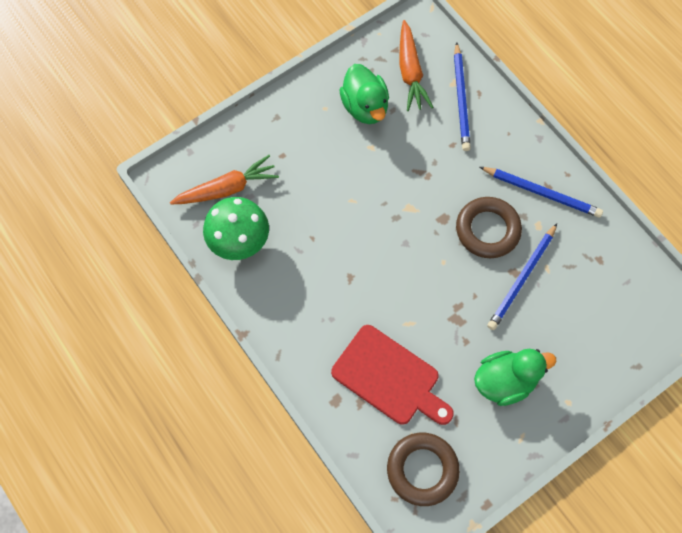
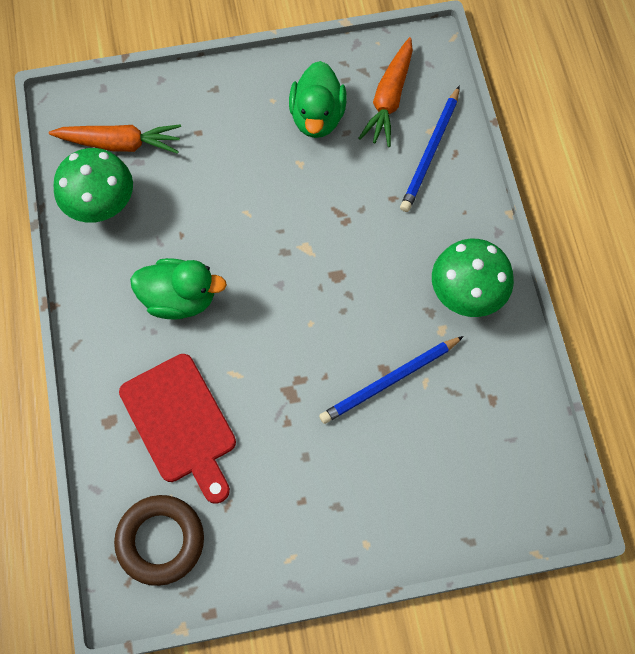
camera: 25 degrees right, 0 degrees up
(487, 230) = (380, 309): brown ring -> none
(505, 381) = (306, 487): green duck -> green duck (179, 298)
(542, 193) = (466, 295): blue pencil -> green mushroom

